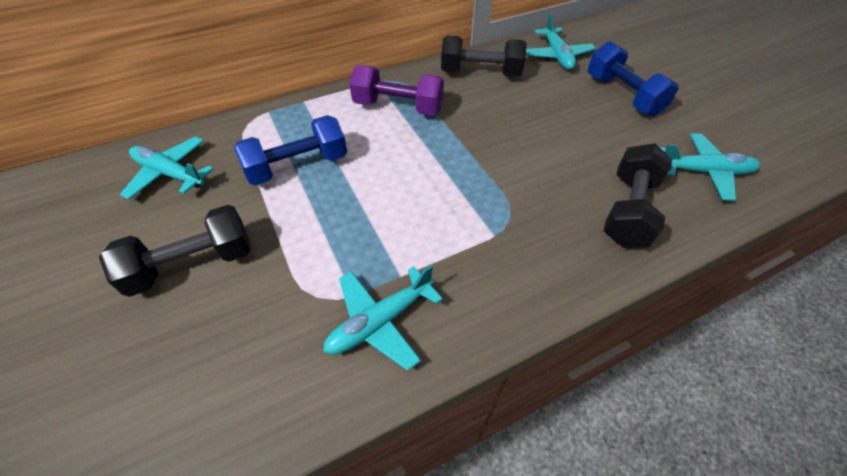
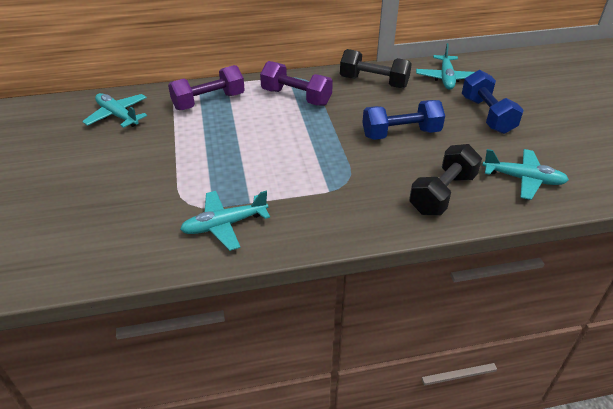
camera: 15 degrees right, 10 degrees down
(192, 264) = (115, 171): black dumbbell -> none
(289, 131) = (209, 101): none -> purple dumbbell
(297, 166) = (206, 125): blue dumbbell -> blue dumbbell (401, 134)

